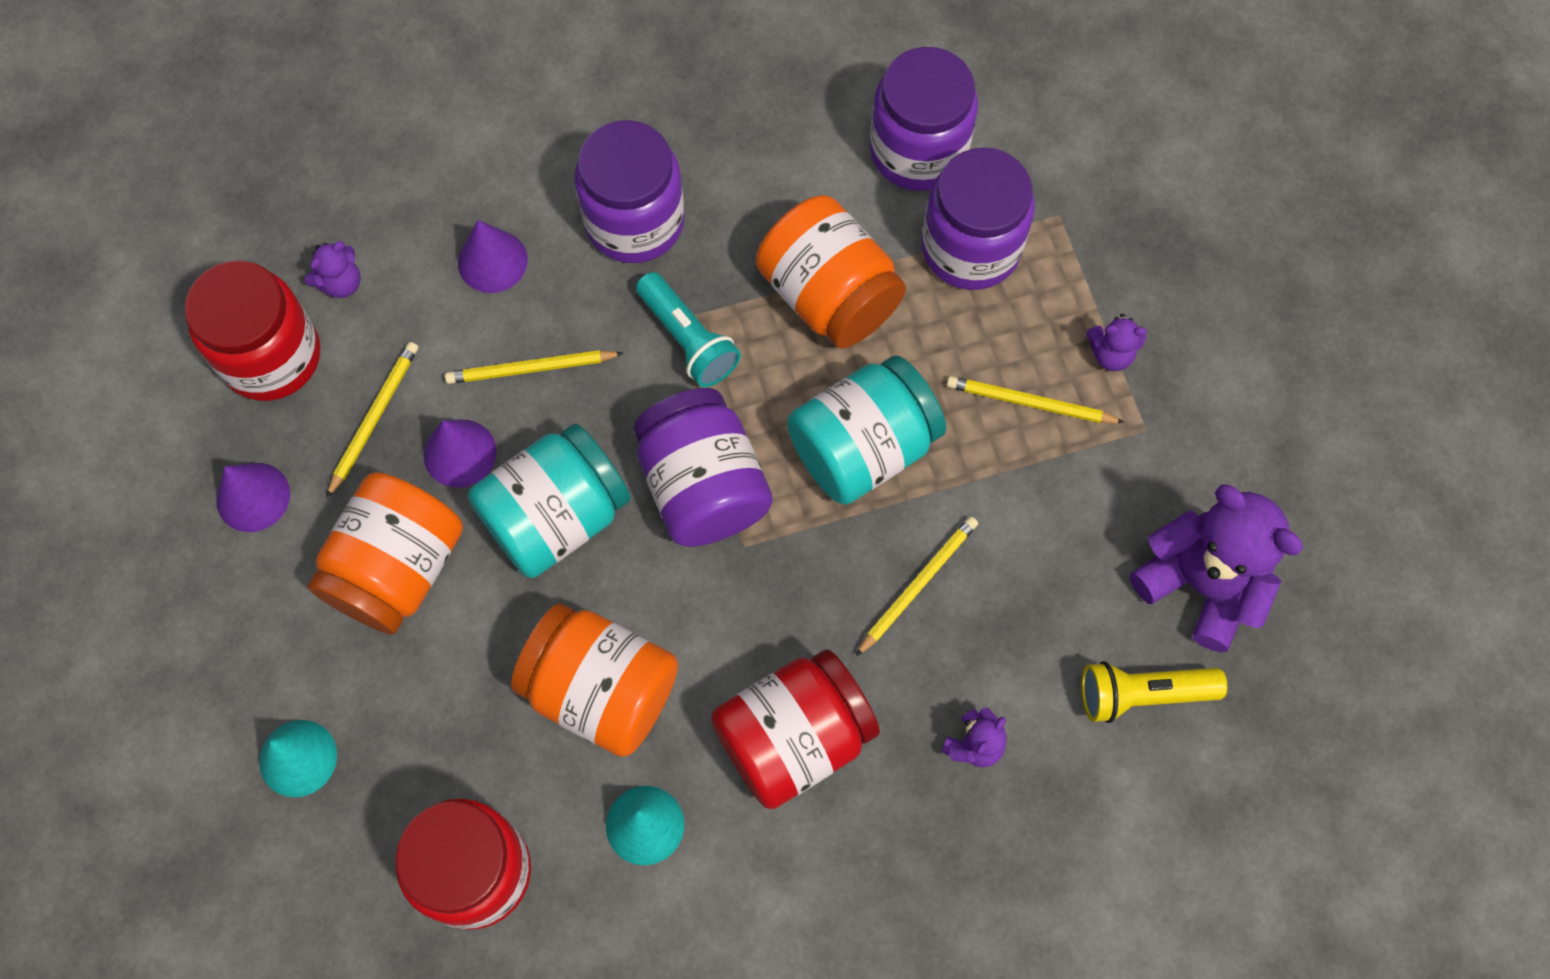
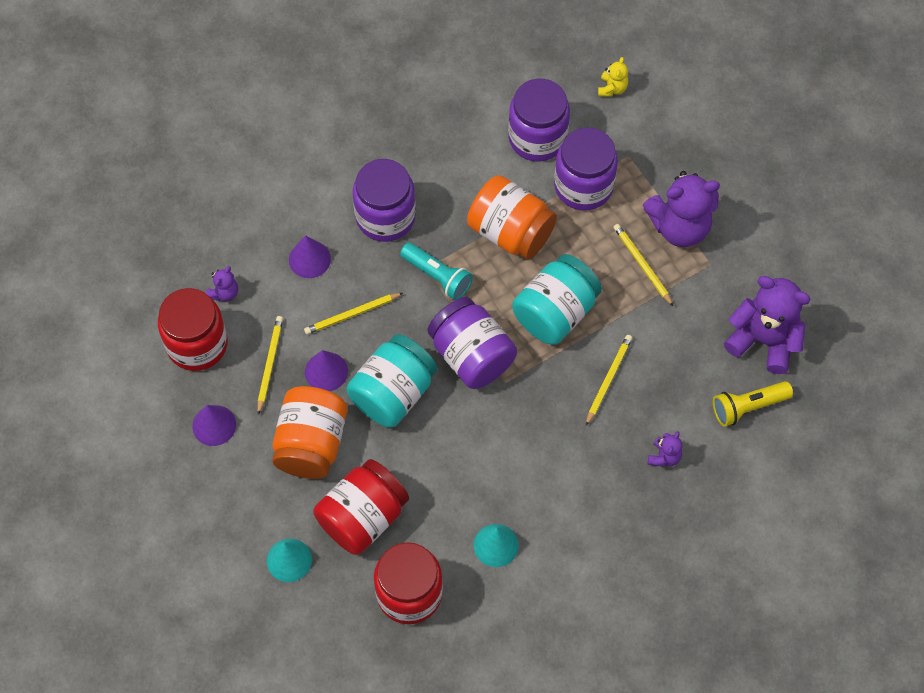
camera: 15 degrees left, 5 degrees down
(601, 690) = (449, 480): orange jar -> none
(794, 738) = (564, 478): red jar -> red jar (363, 517)
(1030, 403) = (642, 265): yellow pencil -> yellow pencil turned 60 degrees clockwise
(1064, 98) = (612, 88): none -> yellow teddy bear
(1111, 354) = (679, 227): purple teddy bear -> purple teddy bear, size x2.20

